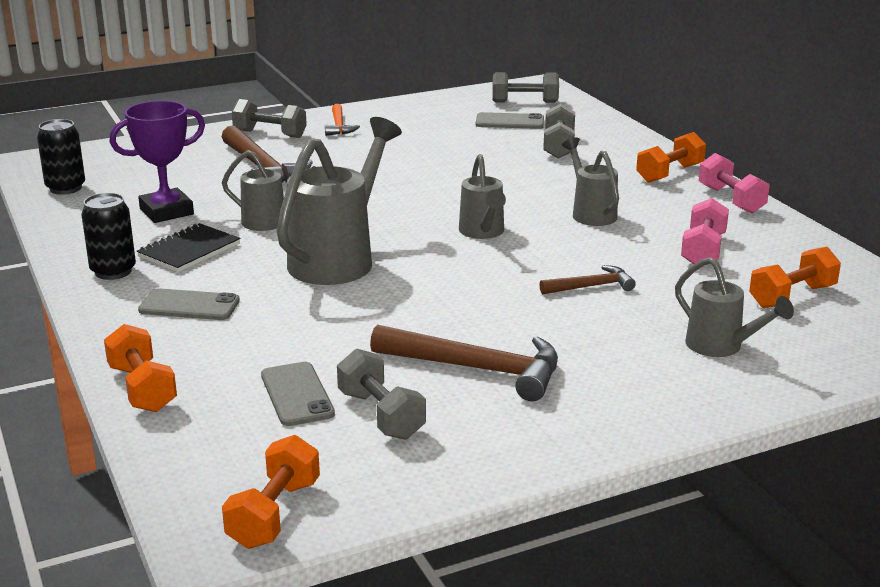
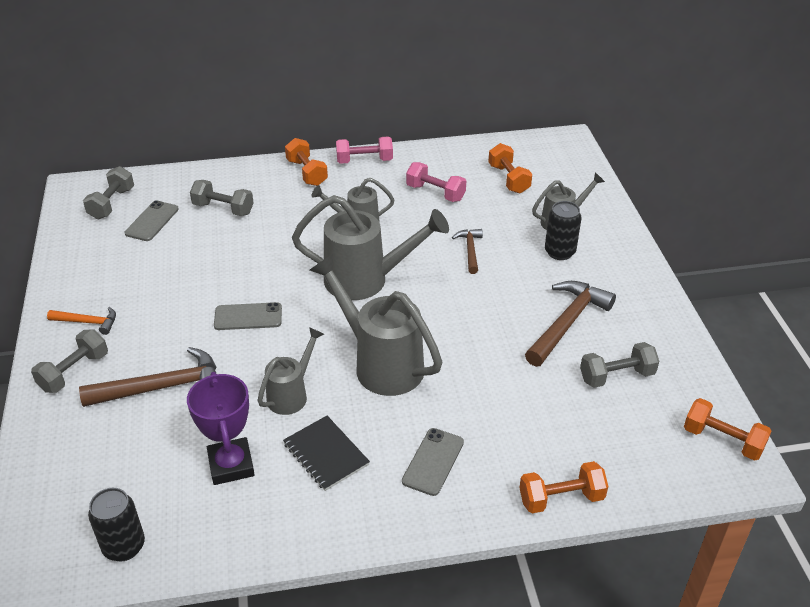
camera: 75 degrees left, 15 degrees up
(113, 271) = (349, 510): black can -> black can (559, 252)
(297, 394) = (584, 413): grey phone -> grey phone (248, 317)
(483, 232) = (366, 280): grey watering can -> grey watering can, size x1.75

